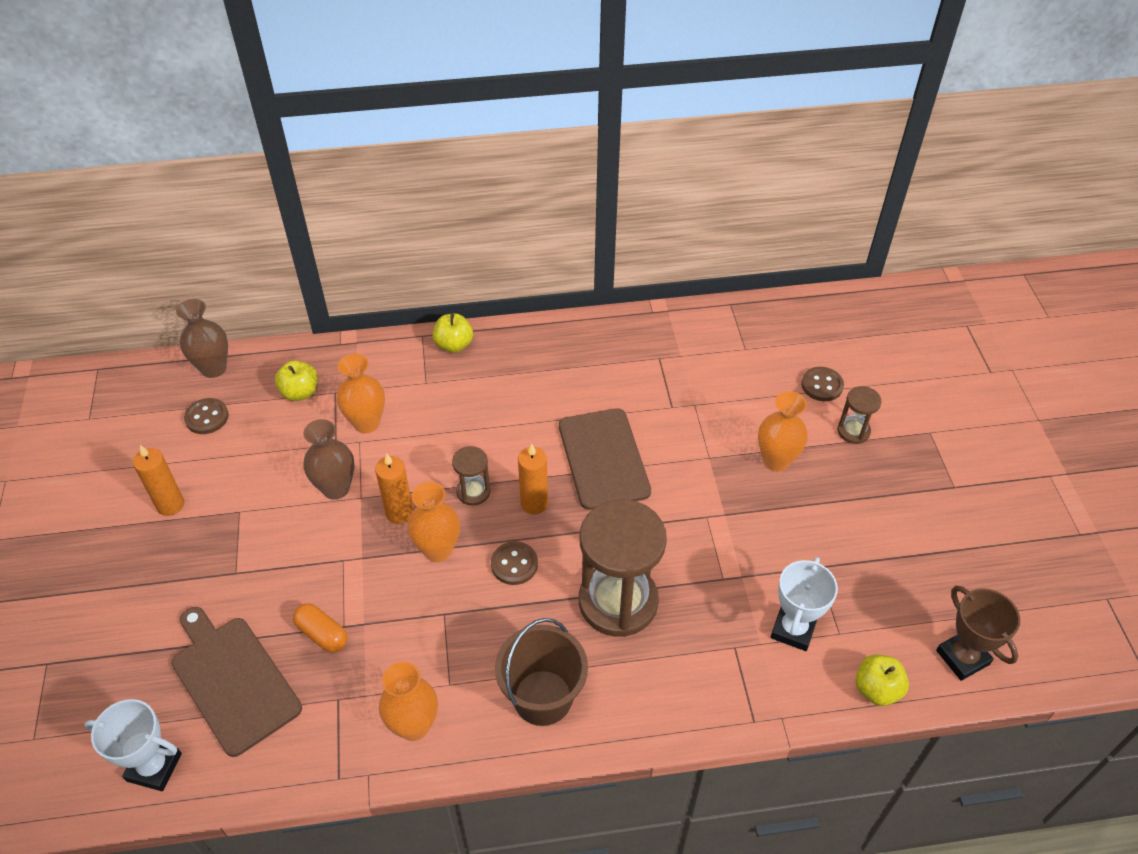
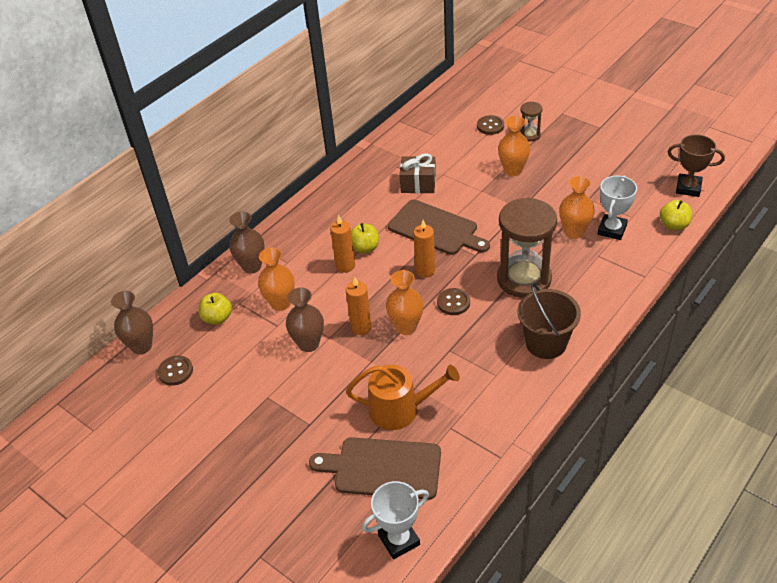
camera: 40 degrees left, 5 degrees down
(170, 505) = (219, 427): orange candle -> orange candle (345, 266)
(322, 634) = (400, 409): orange capsule -> orange watering can
(391, 362) = (252, 266): none -> brown vase
(414, 726) = (504, 405): orange vase -> orange vase (574, 232)
(454, 345) = (277, 234): yellow apple -> yellow apple (365, 248)
(473, 491) = (386, 289): brown hourglass -> none
(654, 396) = (418, 184): none -> brown gift
(793, 629) = (612, 230): white trophy -> white trophy turned 45 degrees clockwise

